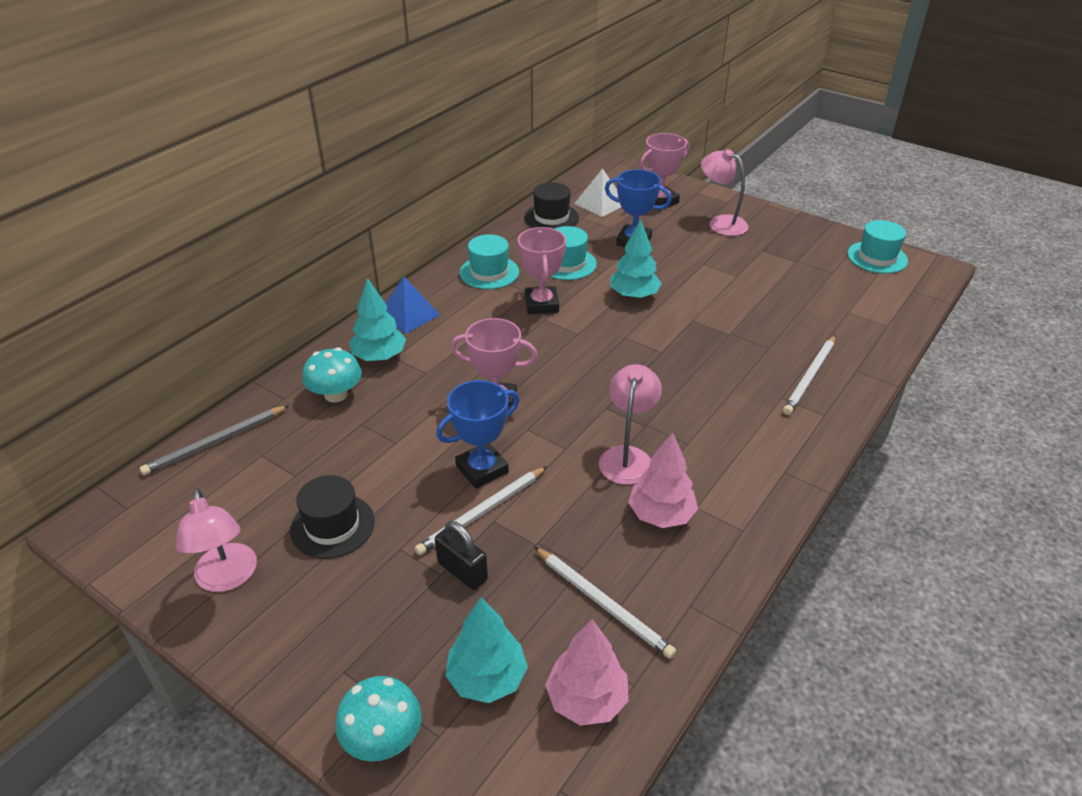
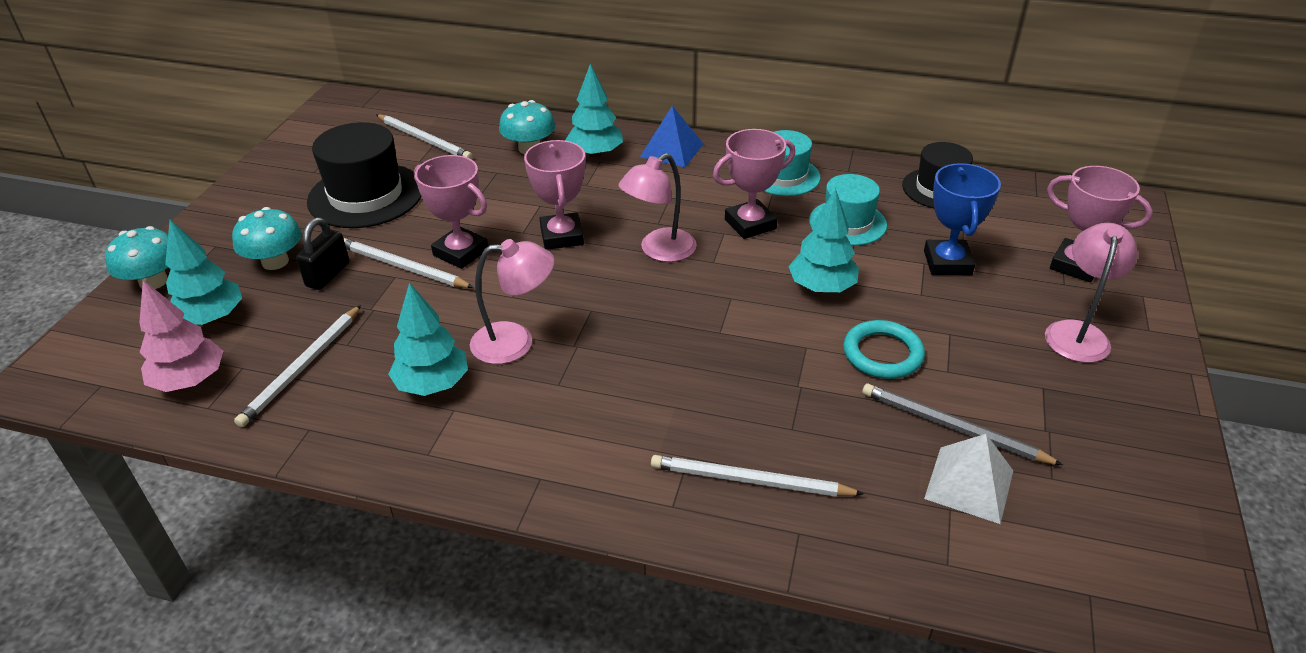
camera: 70 degrees right, 0 degrees up
(215, 442) = (444, 115): grey pencil -> grey pencil (952, 427)
(227, 578) = (300, 168): pink lamp -> pink lamp (659, 251)
(255, 465) = (424, 140): none -> white pencil
(332, 526) = (366, 195): black hat -> black hat, size x1.55
(412, 615) = (275, 261): none -> turquoise mushroom
(482, 469) = (461, 252): blue trophy -> pink trophy
(600, 203) = (1013, 217): white pyramid -> white pyramid (969, 484)
(661, 515) = (432, 384): pink tree -> turquoise tree
(712, 293) = (882, 354): none -> turquoise ring
(877, 257) = (1156, 534): turquoise hat -> none

